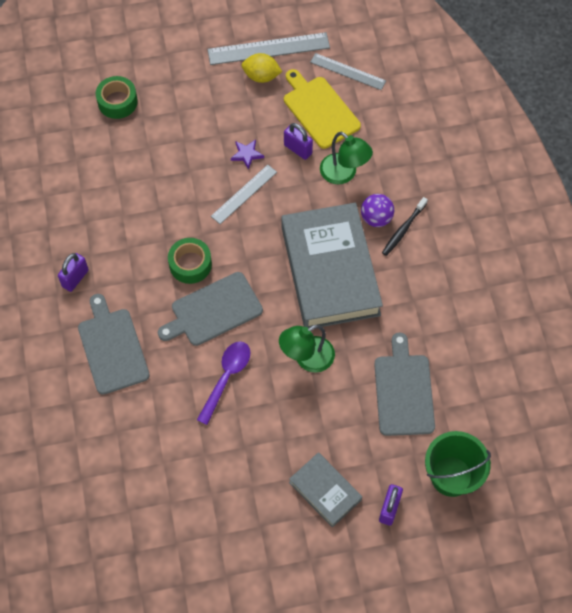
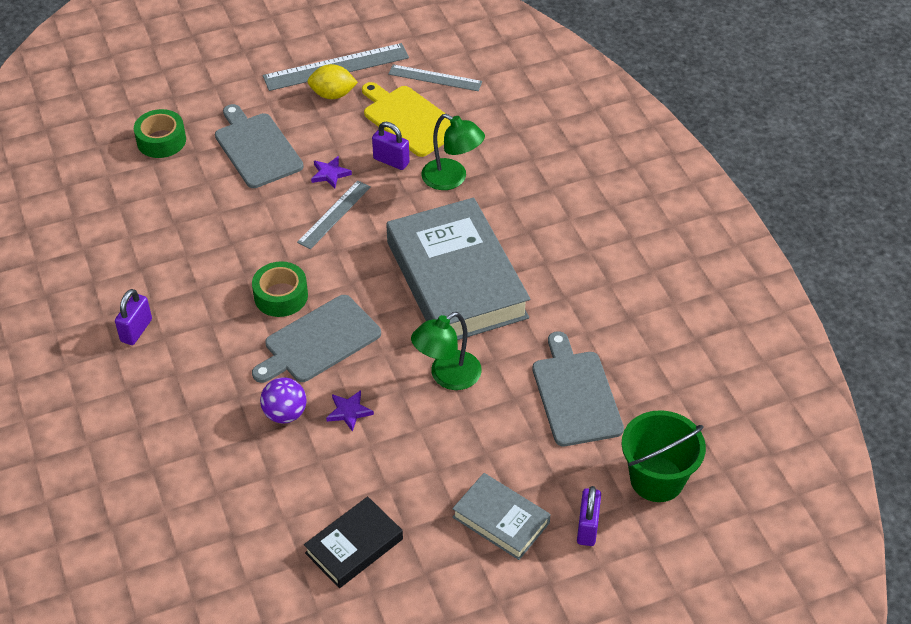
camera: 10 degrees left, 15 degrees down
(112, 348) = (196, 399): grey cutting board -> grey cutting board (257, 148)
(211, 494) = (354, 546): none -> black book
(226, 377) = (349, 412): purple spoon -> purple star
(376, 218) = (501, 218): purple ball -> purple ball (285, 413)
(403, 229) = (536, 225): black toothbrush -> none

